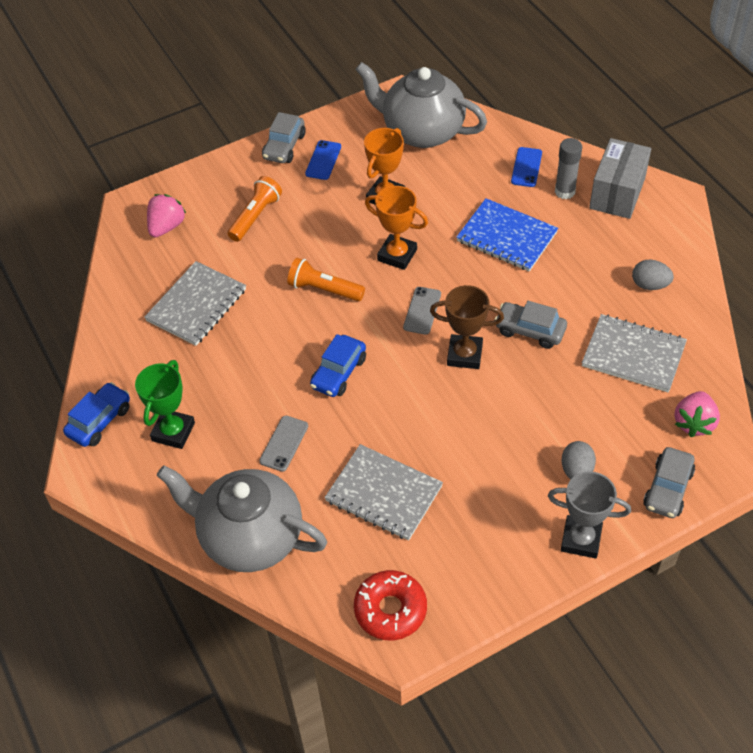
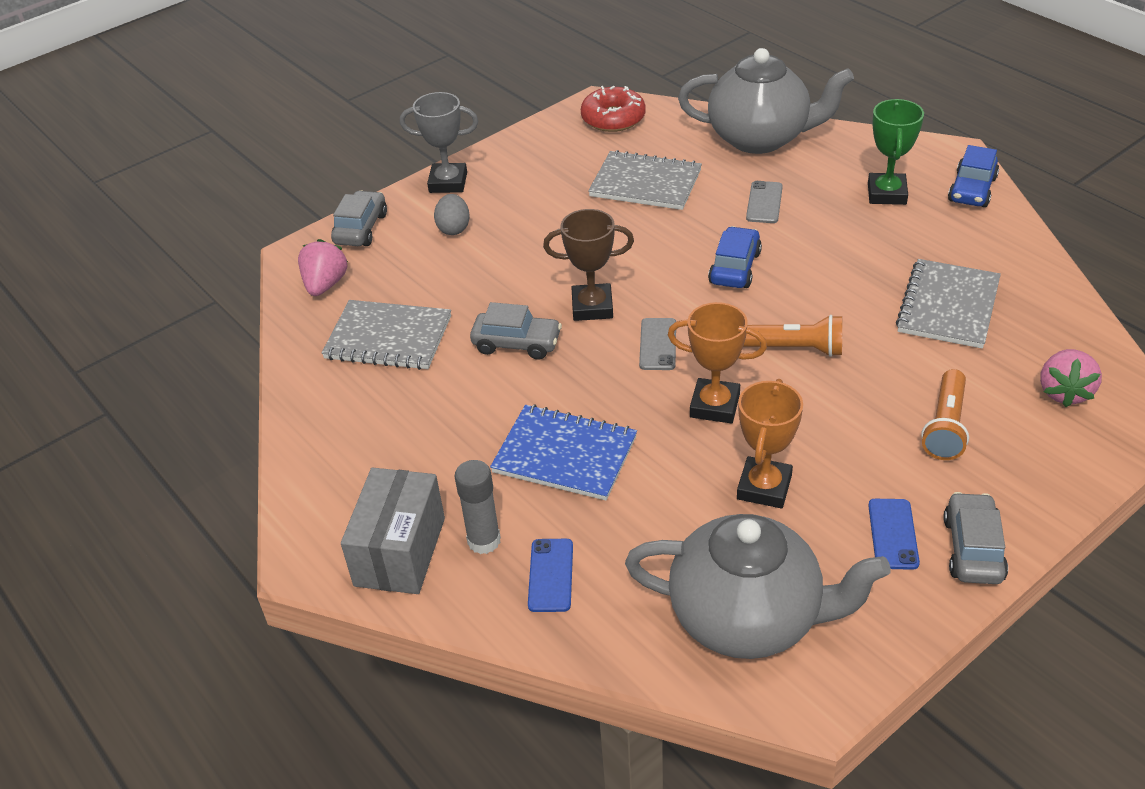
camera: 170 degrees right, 10 degrees down
(650, 285) = (361, 421): grey egg -> none

